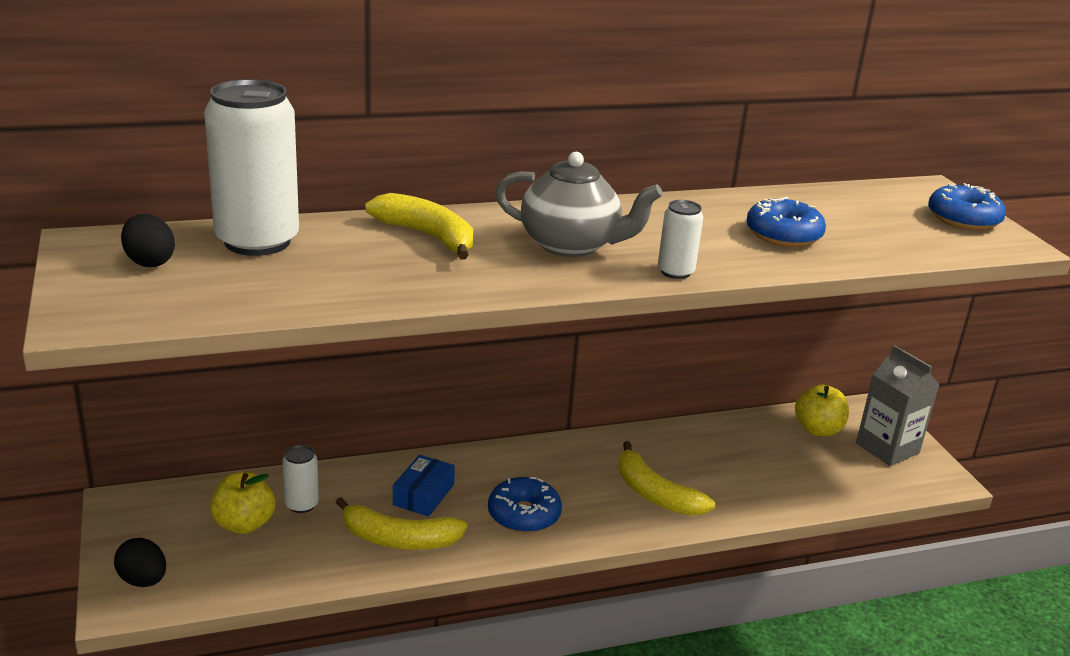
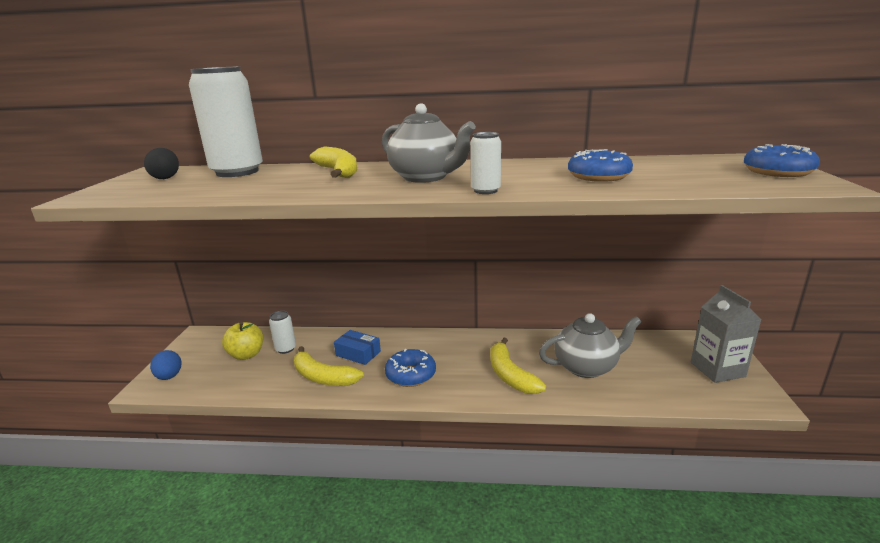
camera: 25 degrees right, 5 degrees down
(143, 580) = (169, 376): black egg -> blue egg
(423, 495) = (358, 353): blue box -> blue box turned 75 degrees clockwise
(742, 467) = (587, 367): none -> grey teapot
(818, 429) = (662, 349): yellow apple -> none

